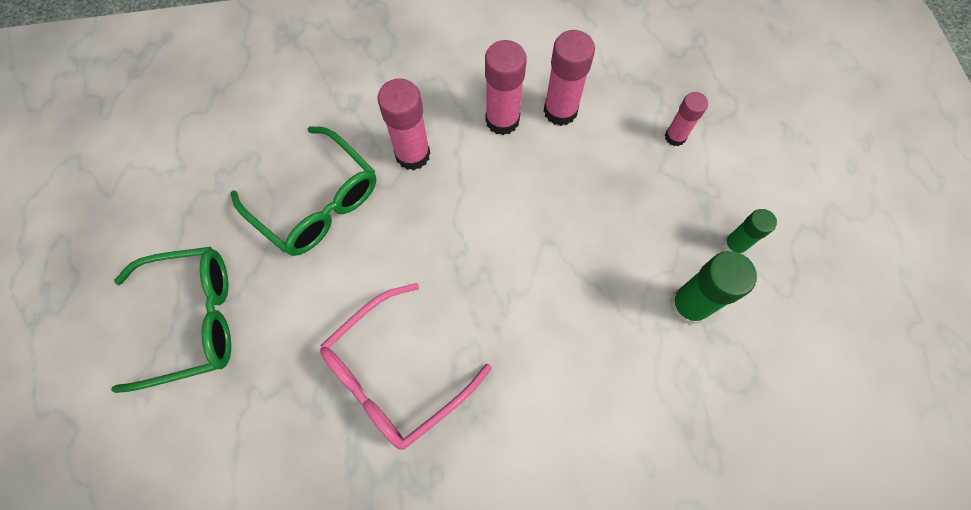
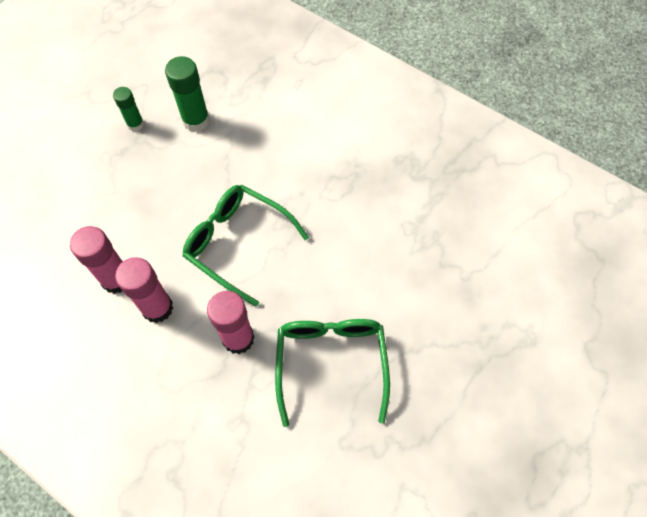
camera: 135 degrees left, 5 degrees down
(191, 320) = (473, 352): green glasses -> green glasses (238, 243)
(396, 374) = (377, 217): pink glasses -> none
(675, 137) = (79, 201): pink glue stick -> none

